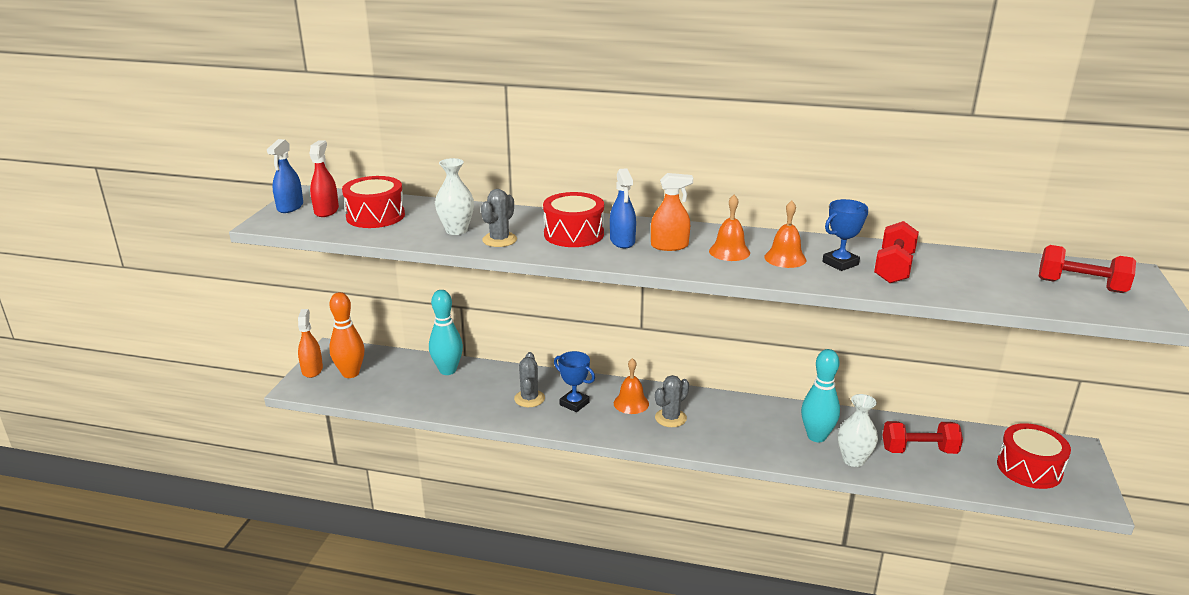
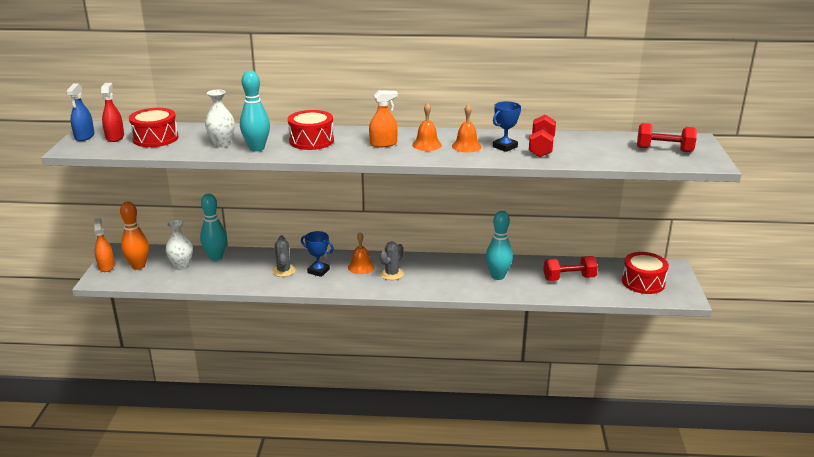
camera: 10 degrees left, 0 degrees up
(499, 240) = (257, 148): grey cactus -> turquoise bowling pin
(622, 241) = (348, 143): blue spray bottle -> none
(853, 460) = (525, 288): white vase -> white vase (181, 266)

